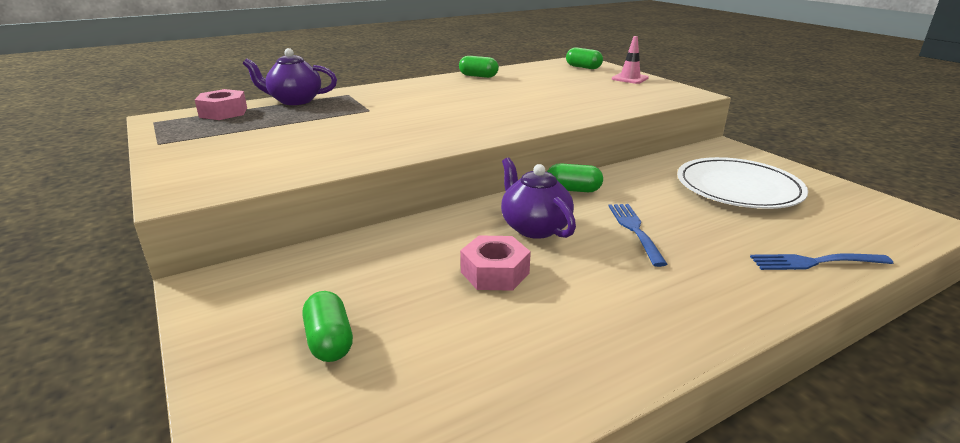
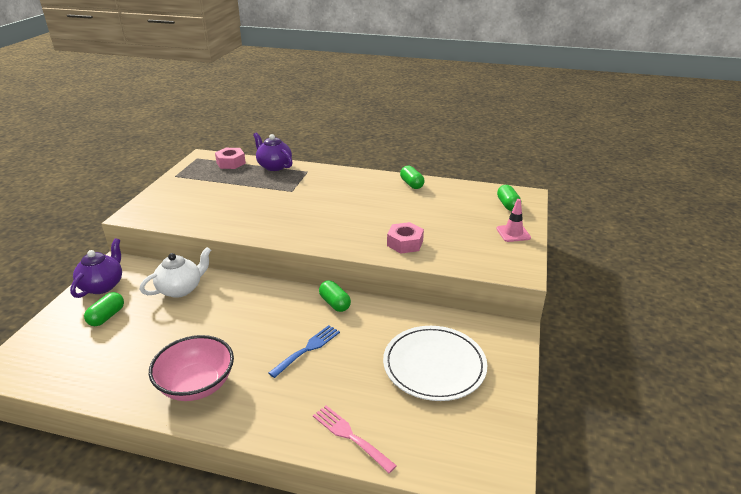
camera: 45 degrees right, 5 degrees up
(378, 259) = (181, 289): none -> white teapot
(495, 272) = (205, 327): pink nut -> pink nut (405, 243)
(534, 227) = (267, 314): purple teapot -> purple teapot (102, 285)
(614, 321) = (196, 385): none -> pink bowl
(814, 262) = (350, 436): blue fork -> pink fork

